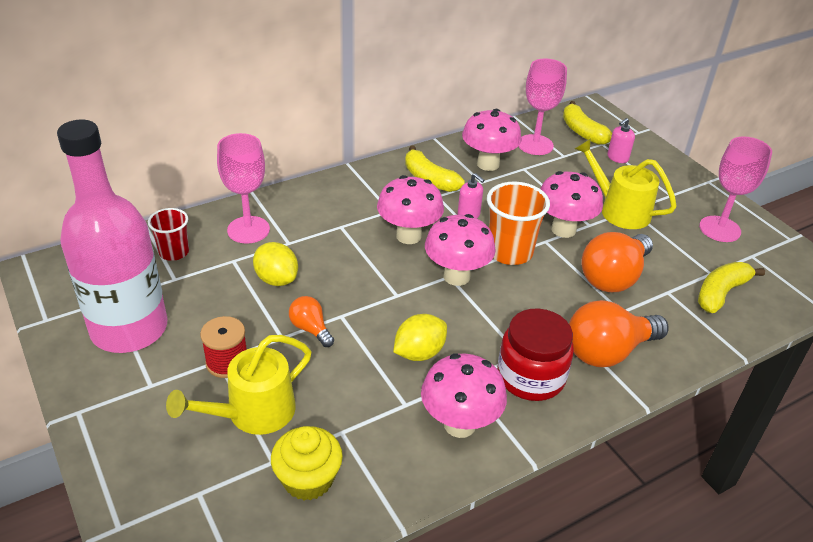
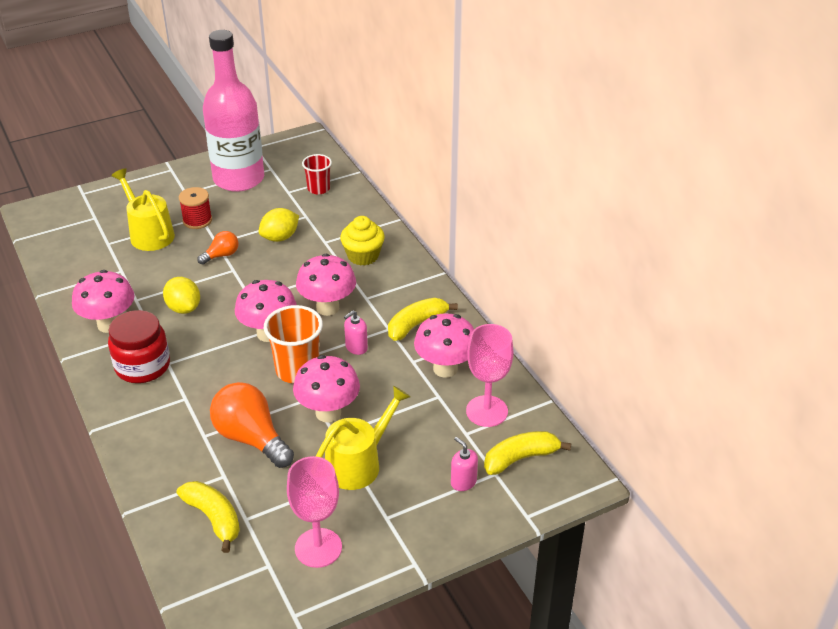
camera: 95 degrees right, 0 degrees up
(248, 230) = (343, 221): pink goblet -> none
(308, 479) = (88, 257): yellow cupcake -> yellow cupcake (363, 256)
(608, 351) = (157, 417): orange light bulb -> none

